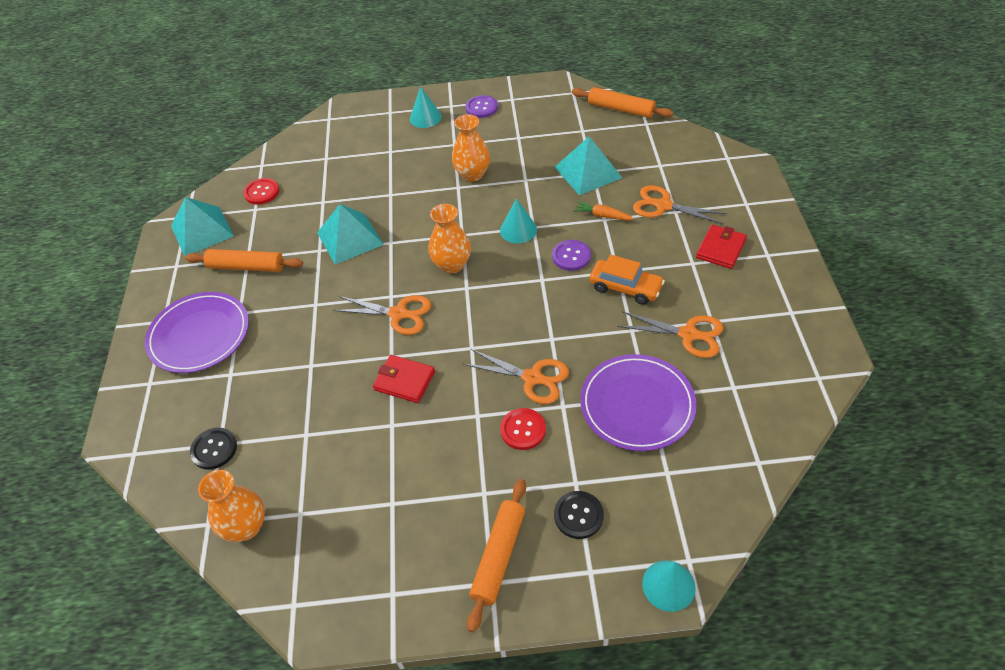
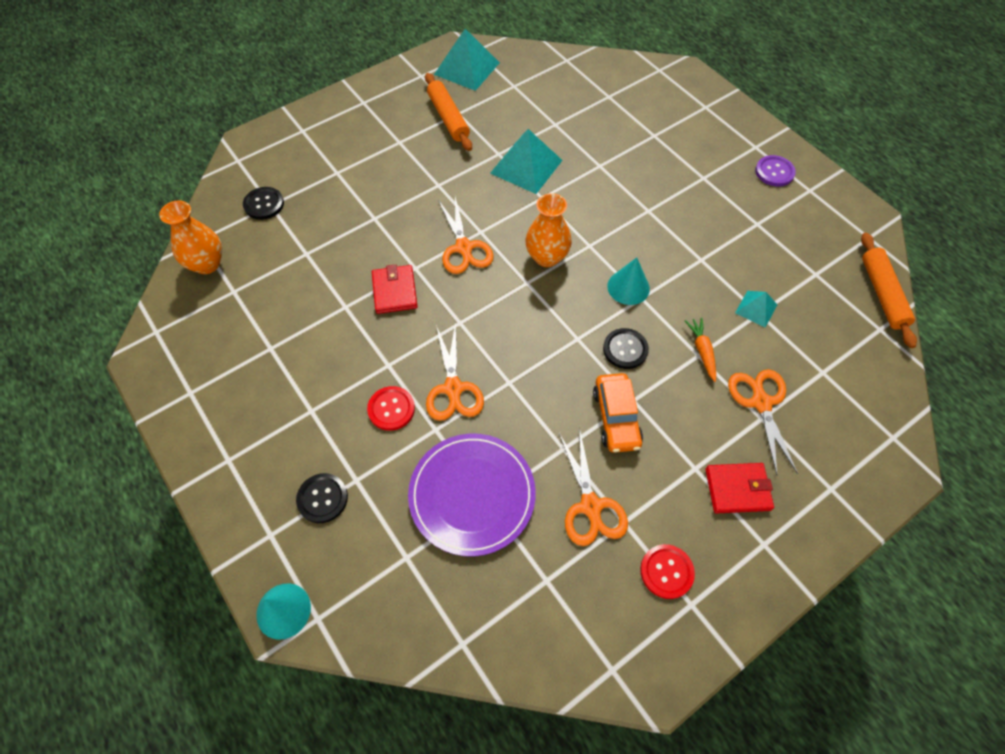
camera: 55 degrees right, 10 degrees up
(199, 335) = (362, 131): purple plate -> none
(262, 192) = (535, 79): red button -> red button (666, 572)
(425, 117) = (721, 136): turquoise cone -> none
(472, 174) = (674, 213): orange vase -> none
(499, 556) = (254, 453): orange rolling pin -> none
(571, 256) = (625, 349): purple button -> black button
(588, 172) = (756, 308): turquoise pyramid -> turquoise pyramid, size x0.53

